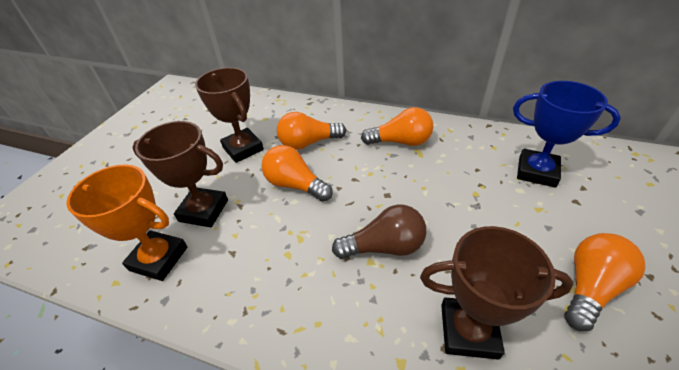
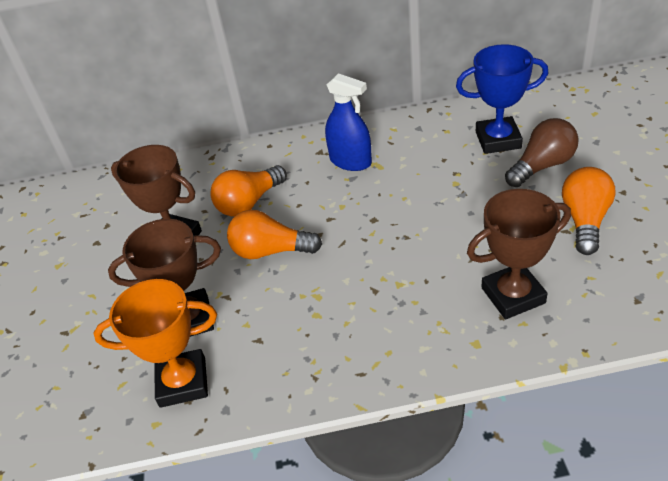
camera: 25 degrees left, 0 degrees up
(384, 247) = (403, 266): brown light bulb -> brown light bulb (542, 166)
(400, 142) = (350, 161): orange light bulb -> blue spray bottle

